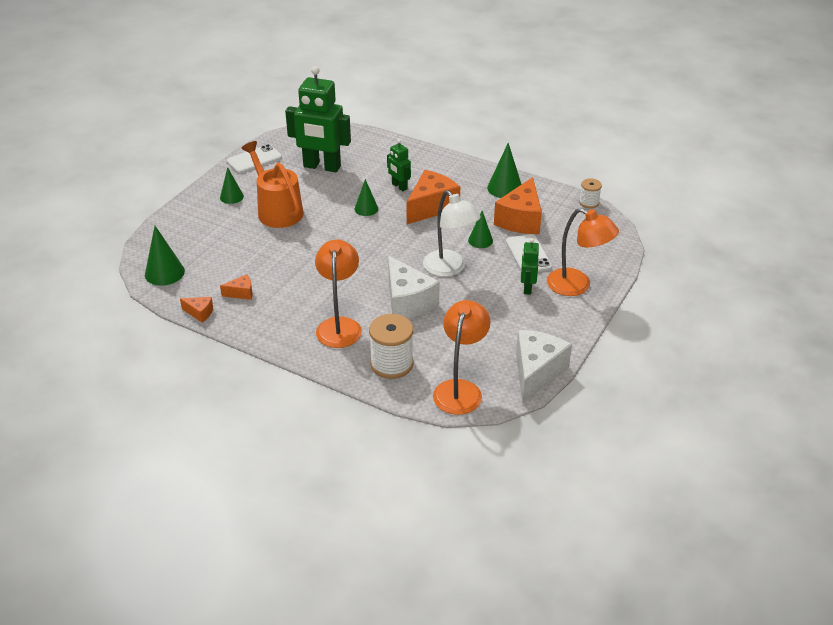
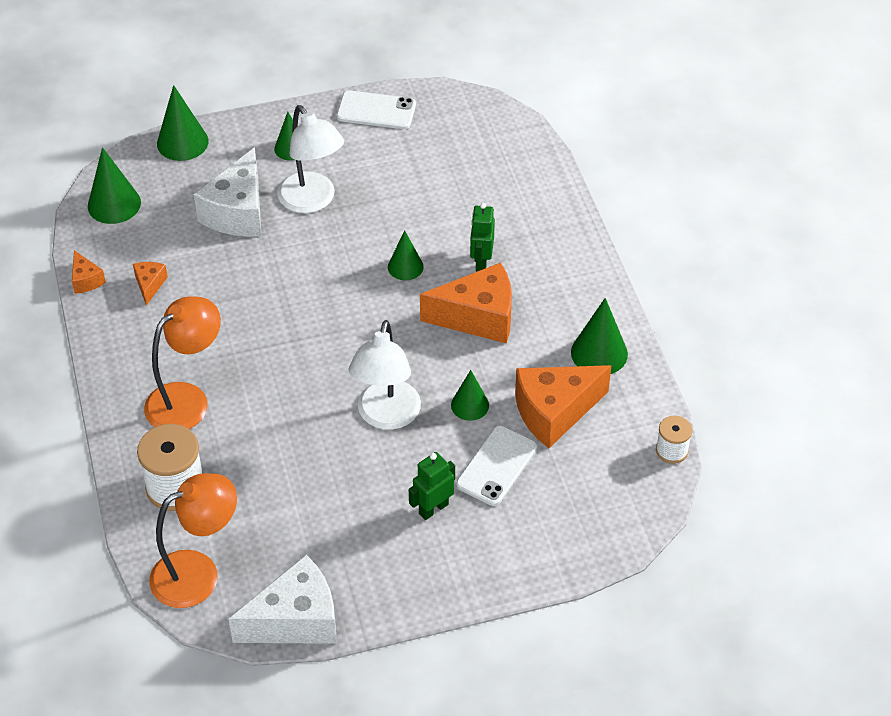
camera: 45 degrees right, 10 degrees up
(164, 226) = (182, 142): none -> green cone
(241, 293) = (150, 285): orange cheese -> orange cheese turned 120 degrees counterclockwise
(277, 210) = (312, 201): orange watering can -> white lamp
(322, 167) = (433, 172): green robot -> none
(407, 302) = (287, 424): white cheese -> white cheese (238, 212)
(577, 286) = (491, 552): orange lamp -> none

